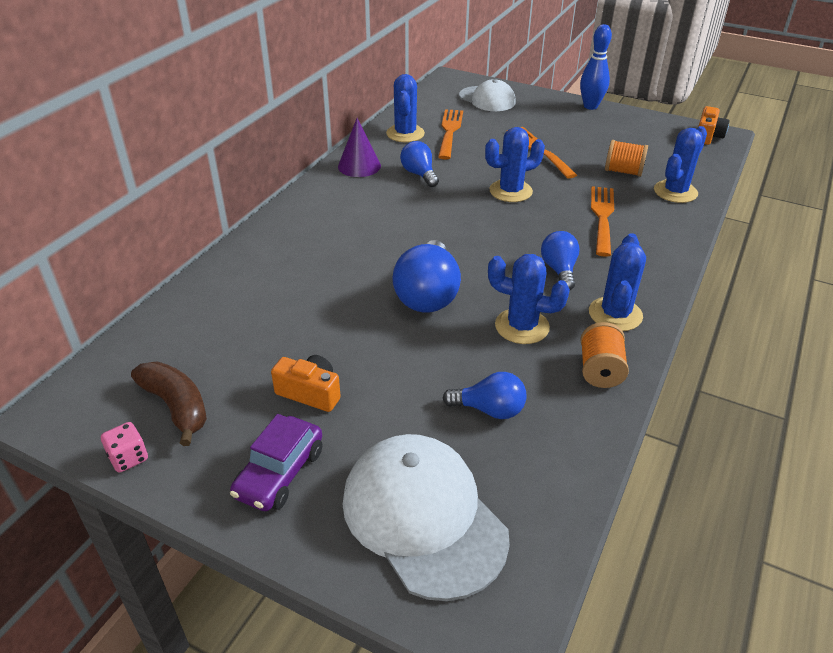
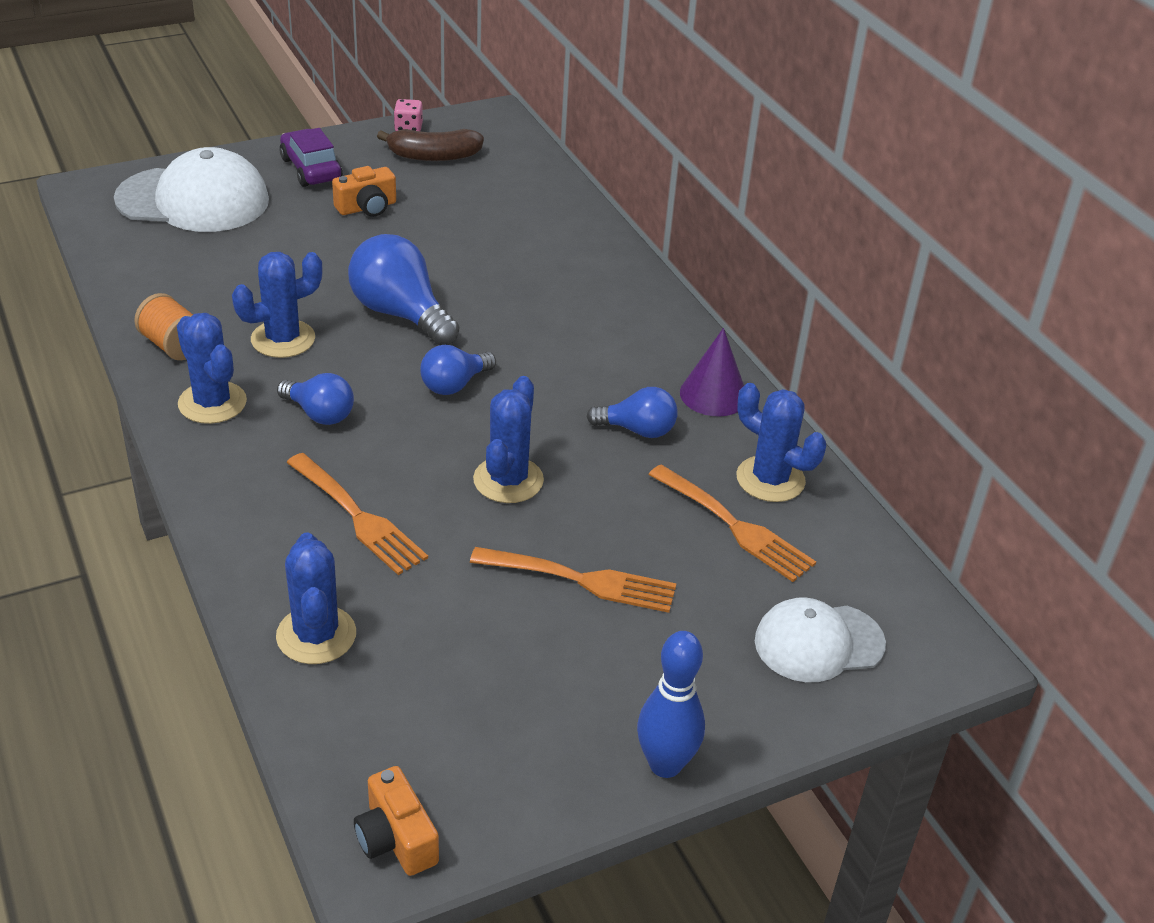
camera: 125 degrees right, 0 degrees up
(489, 410) = (227, 270): blue light bulb -> blue light bulb (454, 385)
(623, 171) = (425, 624): orange spool -> none

